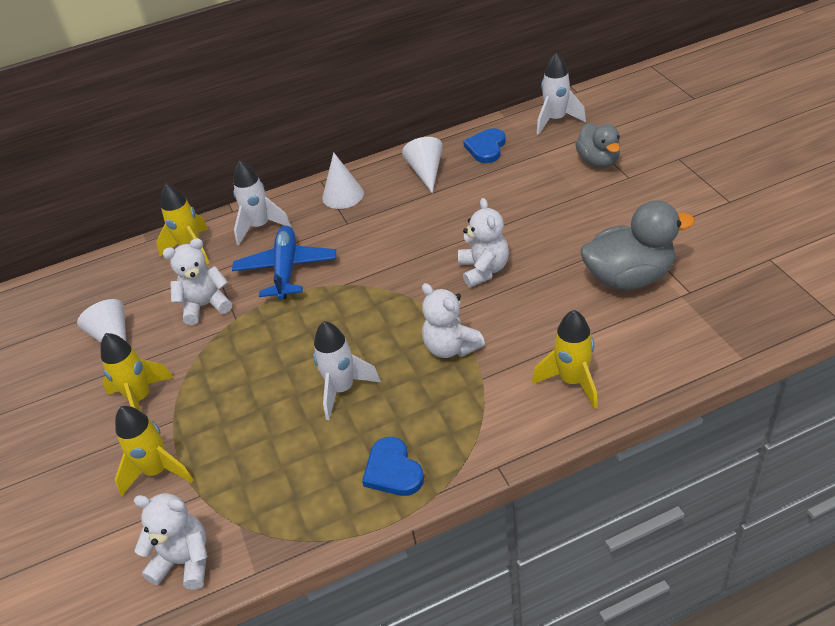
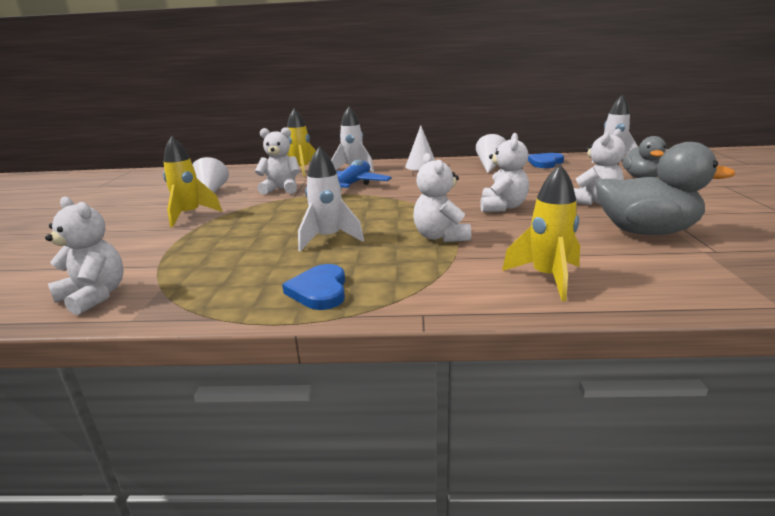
camera: 20 degrees right, 20 degrees down
(157, 471) = (150, 247): yellow rocket -> none
(568, 231) = (594, 202): none -> white teddy bear

